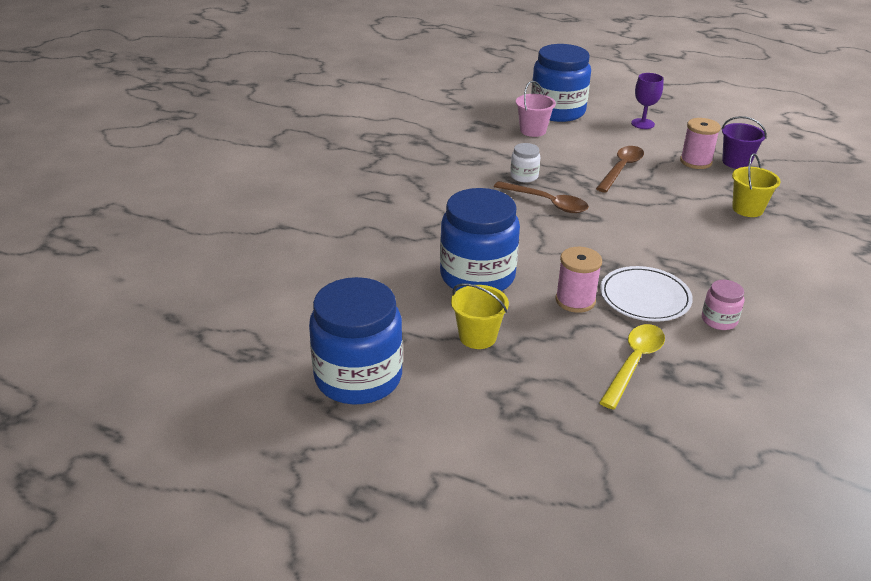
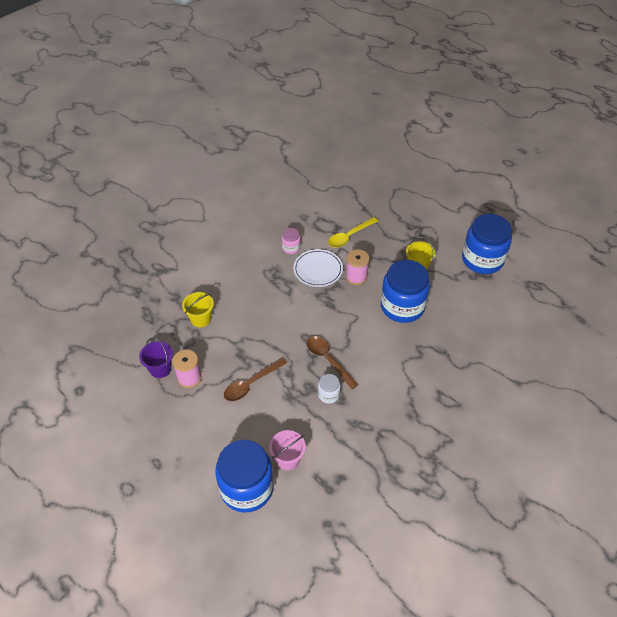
camera: 160 degrees left, 15 degrees up
(642, 124) = (186, 443): purple goblet -> none

